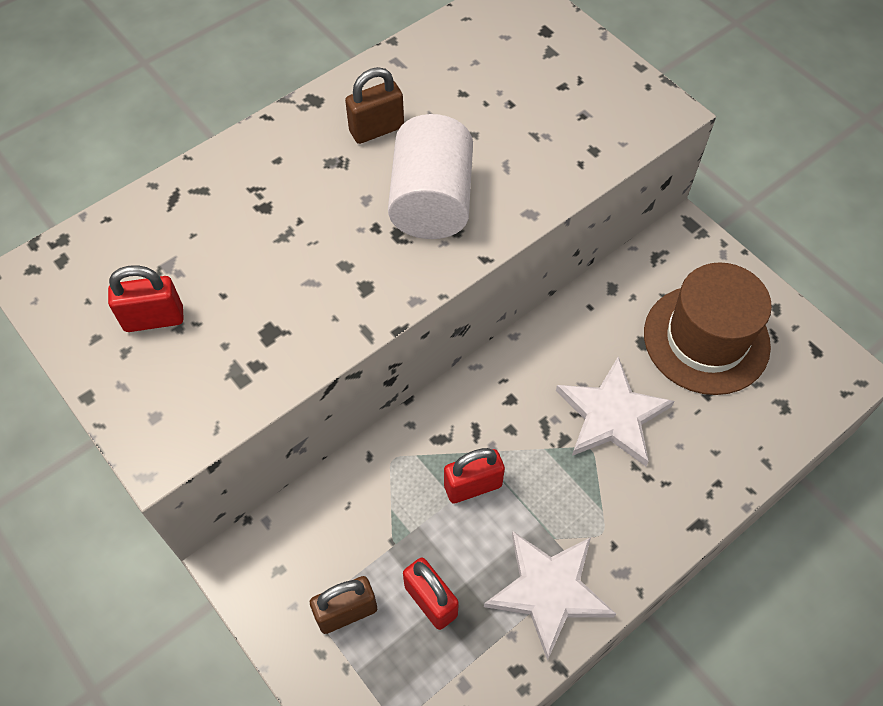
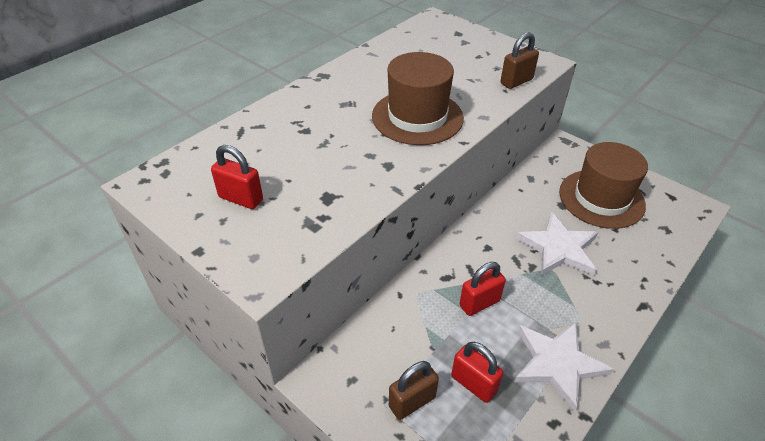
camera: 10 degrees left, 15 degrees down
(154, 319) = (241, 198): red padlock -> red padlock turned 45 degrees clockwise
(376, 129) = (369, 85): brown padlock -> brown padlock (516, 81)
(431, 202) = (417, 117): white cylinder -> brown hat

